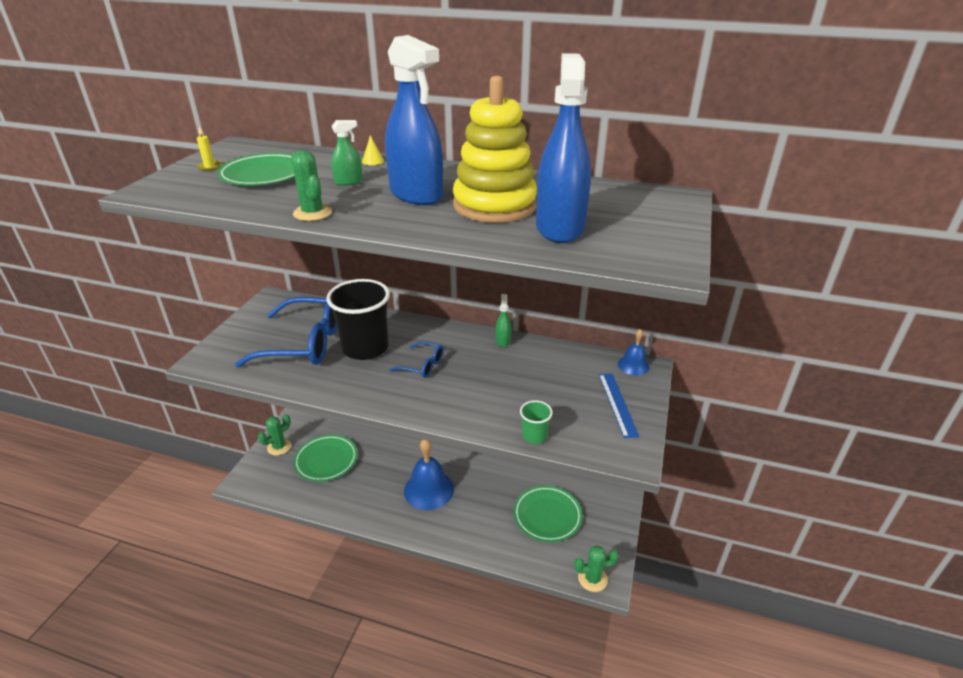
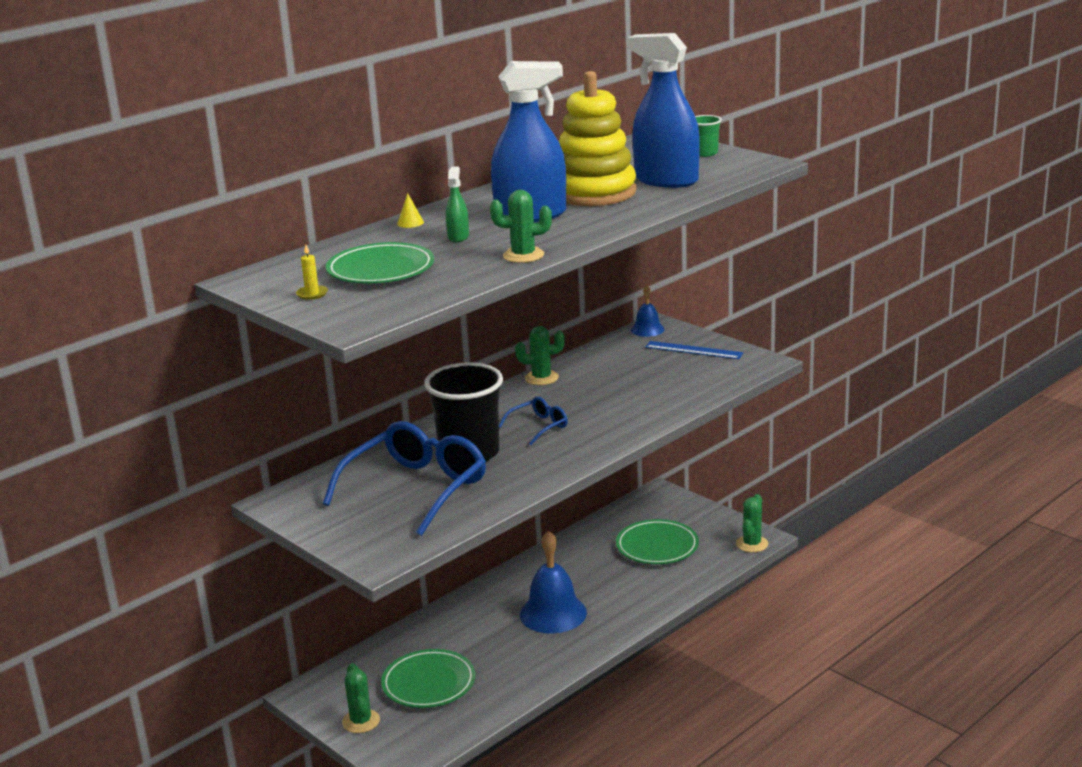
camera: 60 degrees left, 10 degrees down
(503, 341) = (541, 378): green spray bottle -> green cactus
(534, 436) = (701, 394): green cup -> green cup (705, 153)

